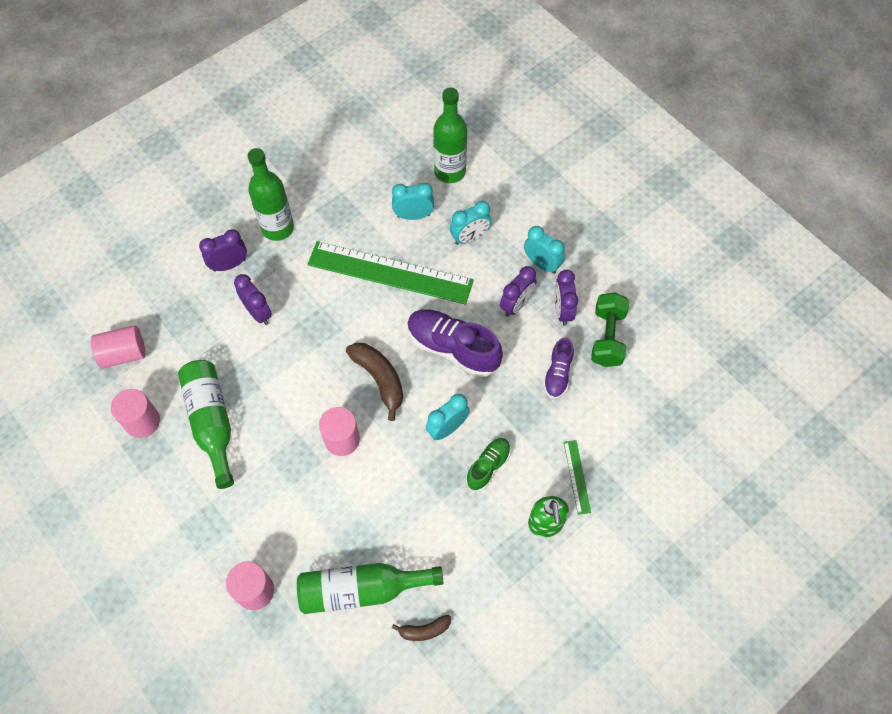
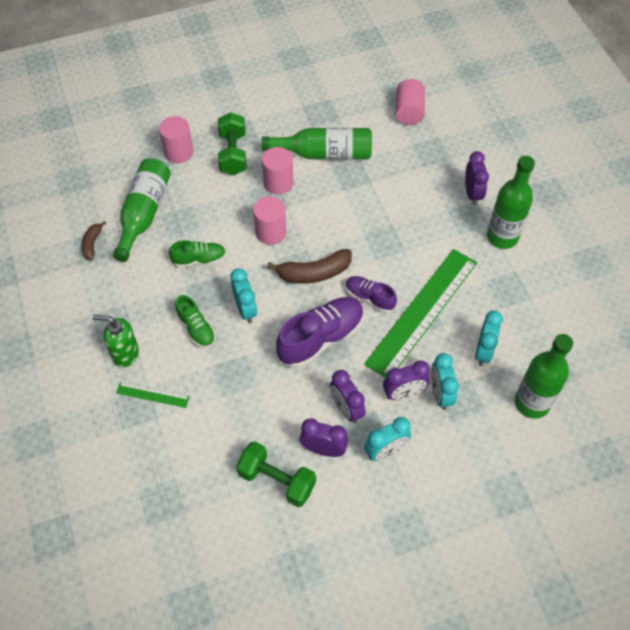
camera: 110 degrees right, 5 degrees down
(142, 422) = (344, 113): pink cylinder -> pink cylinder (278, 183)
(239, 524) = (233, 154): none -> green dumbbell
(258, 313) = (415, 203): purple clock -> purple clock (403, 393)
(403, 499) = (199, 259): none -> green shoe
(557, 374) = (257, 418): purple shoe -> purple shoe (369, 298)

